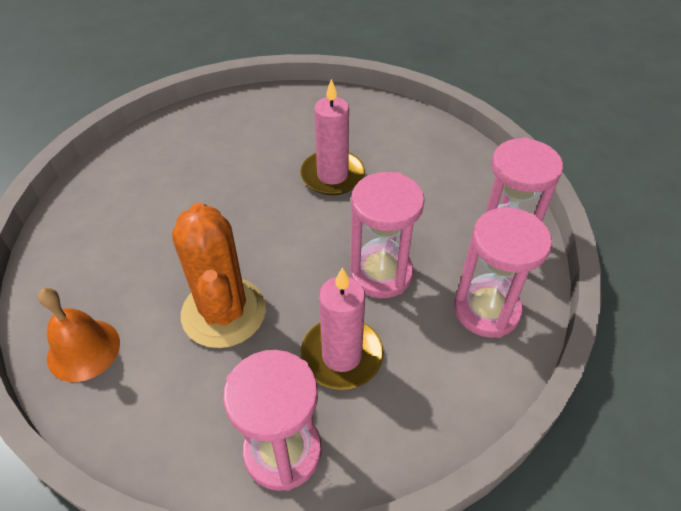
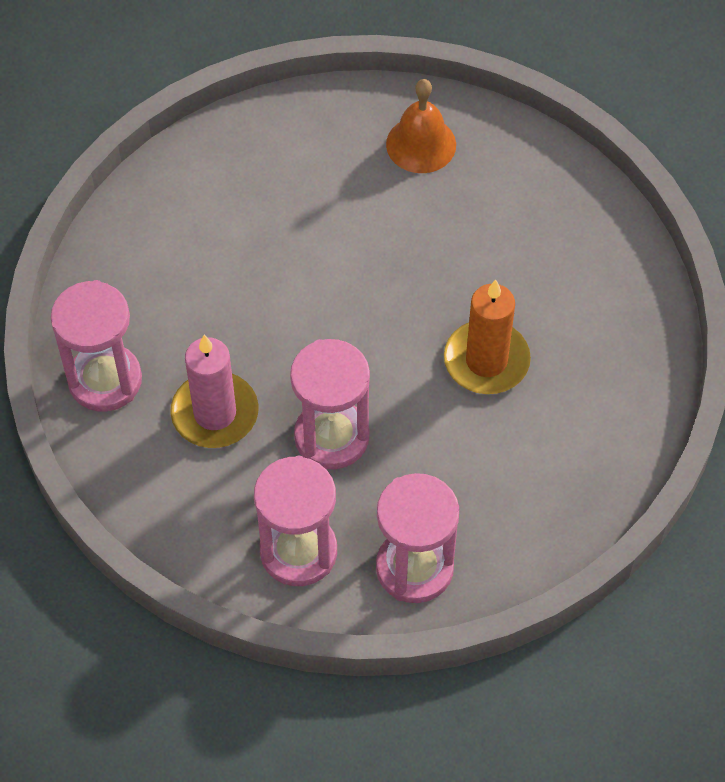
camera: 80 degrees right, 10 degrees up
(83, 350) = (186, 187): orange bell -> orange bell (421, 144)
(224, 312) = (250, 294): orange cactus -> none
(332, 175) = (486, 361): pink candle -> orange candle

